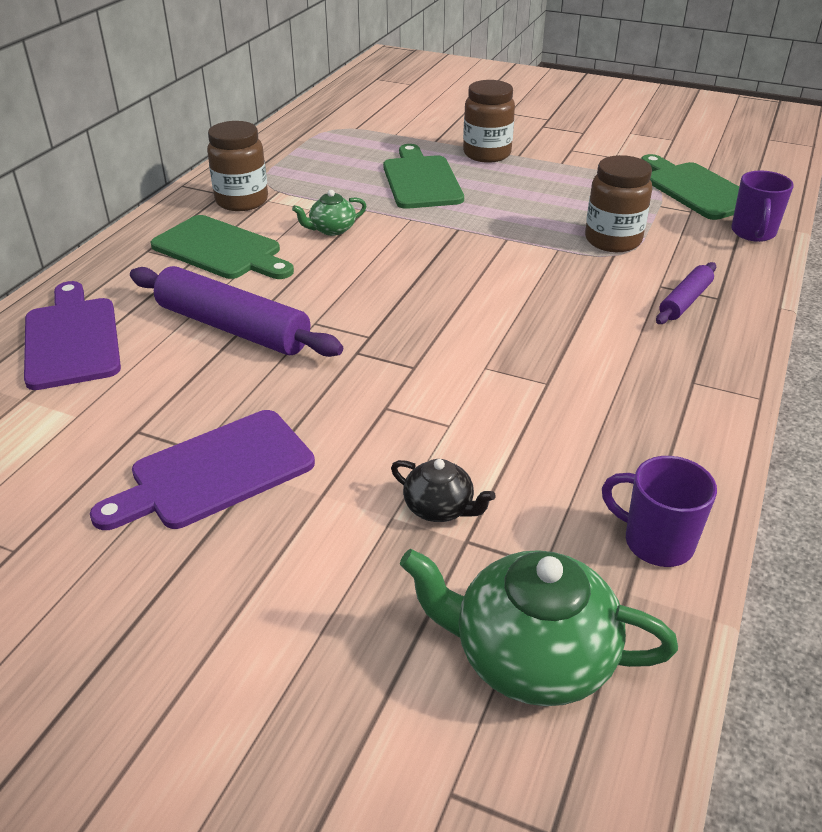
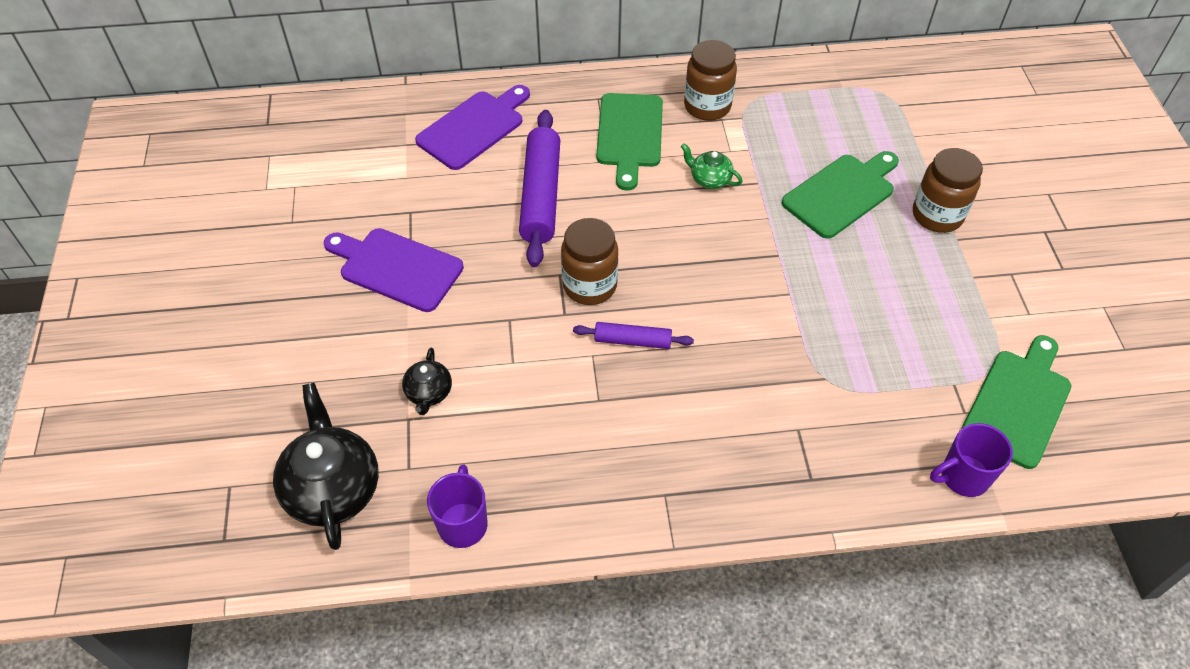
camera: 60 degrees right, 15 degrees up
(530, 656) = (332, 488): green teapot -> black teapot
(613, 240) = (850, 369): brown jar -> brown jar (589, 286)
(685, 301) = (785, 455): purple rolling pin -> purple rolling pin (632, 341)

